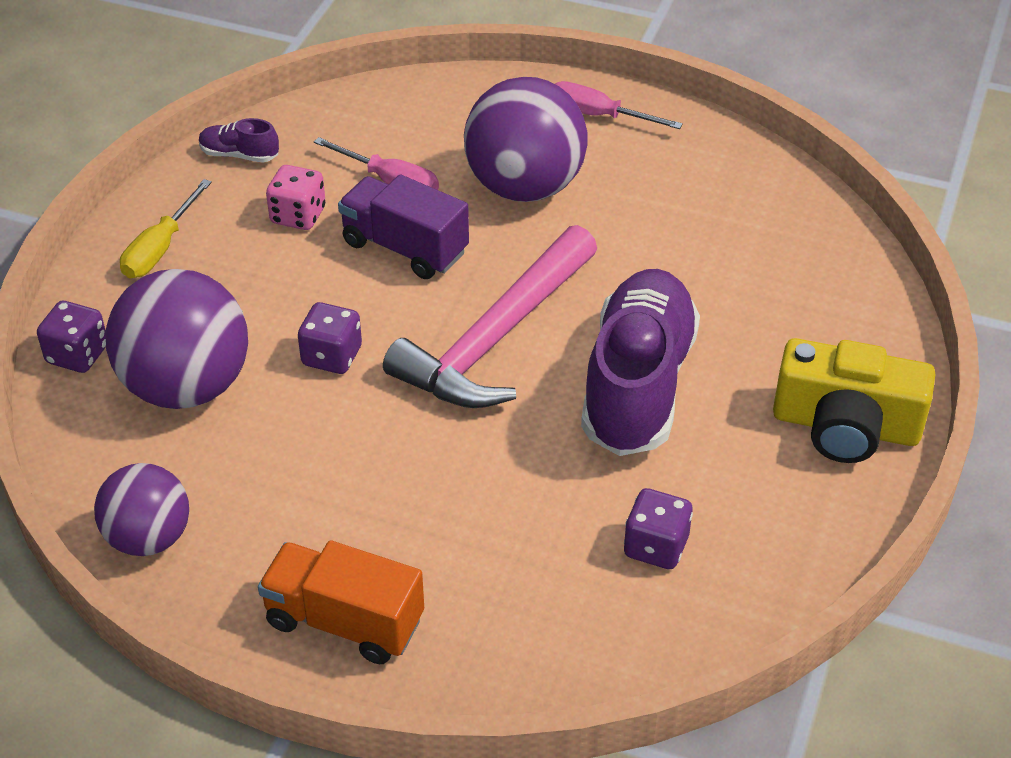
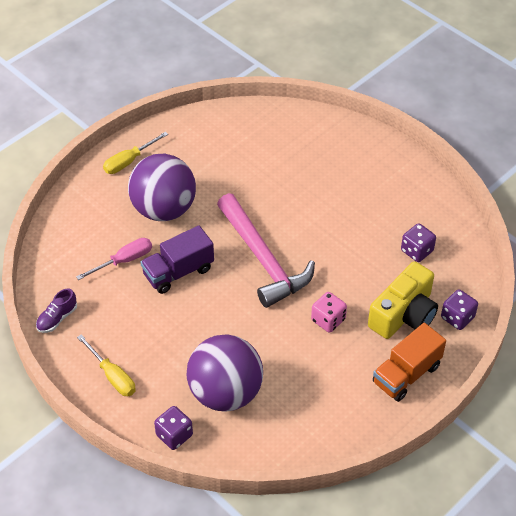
camera: 65 degrees left, 5 degrees up
(149, 538) = (320, 436): purple ball -> none
(298, 215) = (125, 308): pink dice -> pink dice (328, 320)
(332, 356) = (238, 326): purple dice -> purple dice (457, 317)
(598, 115) = (129, 161): pink screwdriver -> yellow screwdriver
(638, 385) = (322, 220): purple shoe -> none
(845, 426) = (383, 162): yellow camera -> yellow camera (404, 314)

